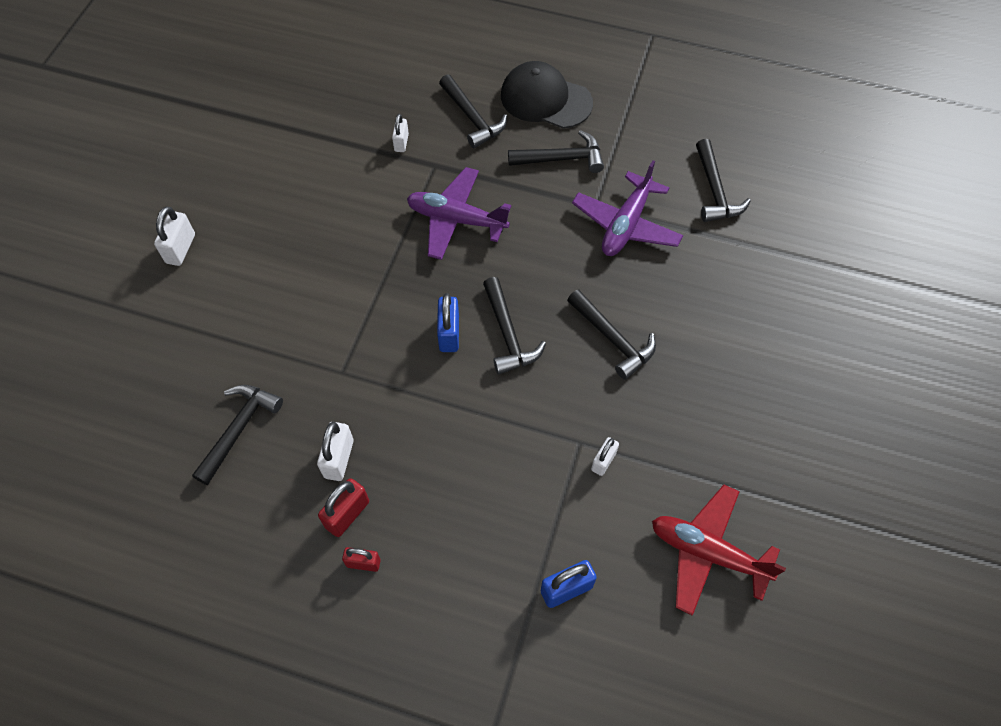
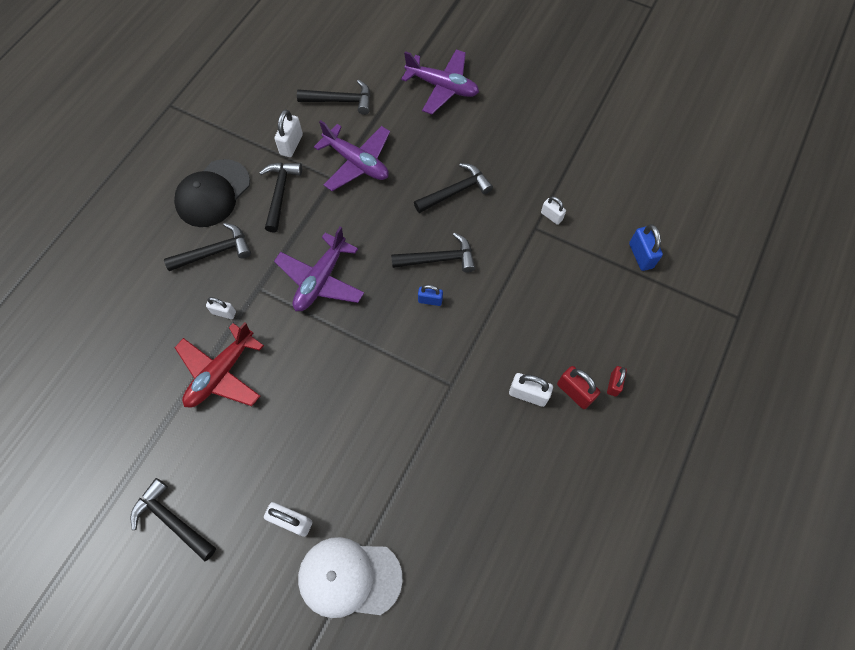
camera: 80 degrees left, 5 degrees up
(124, 309) = (349, 577): none -> white cap
(239, 429) = (491, 472): black hammer -> black hammer (172, 520)
(449, 334) = (430, 300): blue padlock -> blue padlock, size x0.66
(633, 155) = (291, 144): none -> white padlock
(708, 553) = (621, 171): red plane -> red plane (221, 373)
(778, 299) = (442, 87): none -> purple plane

